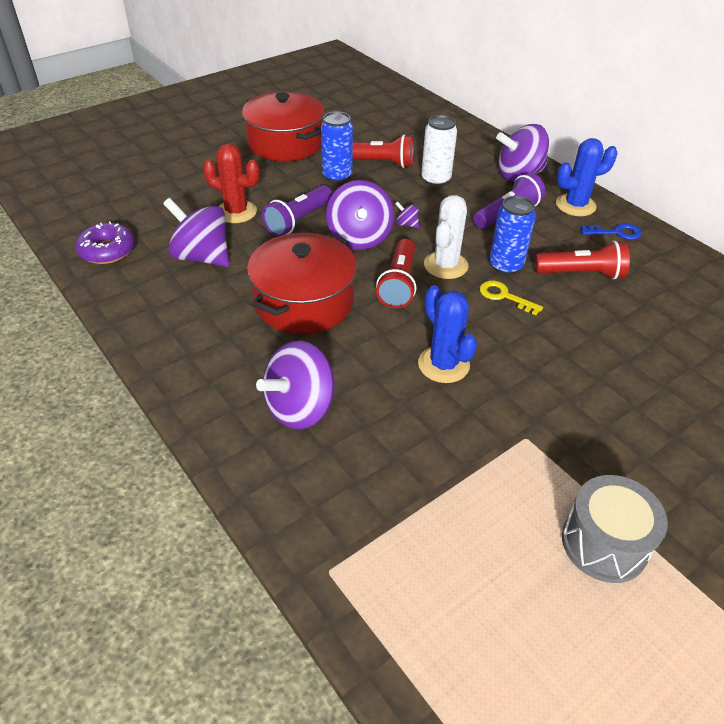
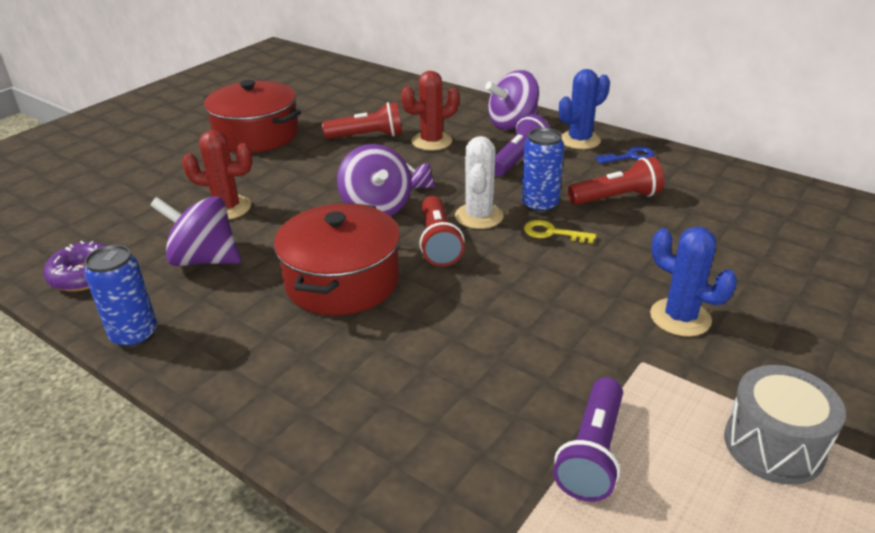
camera: 15 degrees left, 10 degrees down
(299, 220) = (302, 204): purple flashlight -> purple flashlight (592, 453)
(300, 408) = (385, 390): purple spinning top -> none
(337, 176) = (326, 155): blue can -> blue can (134, 335)
(435, 179) = (431, 141): white can -> red cactus
(443, 364) = (522, 310): blue cactus -> blue cactus (680, 317)

